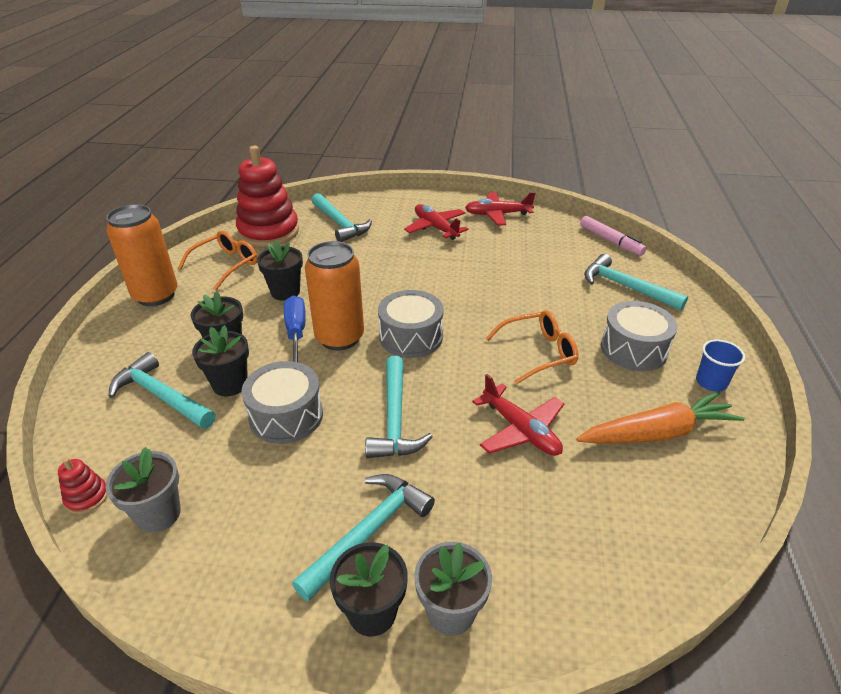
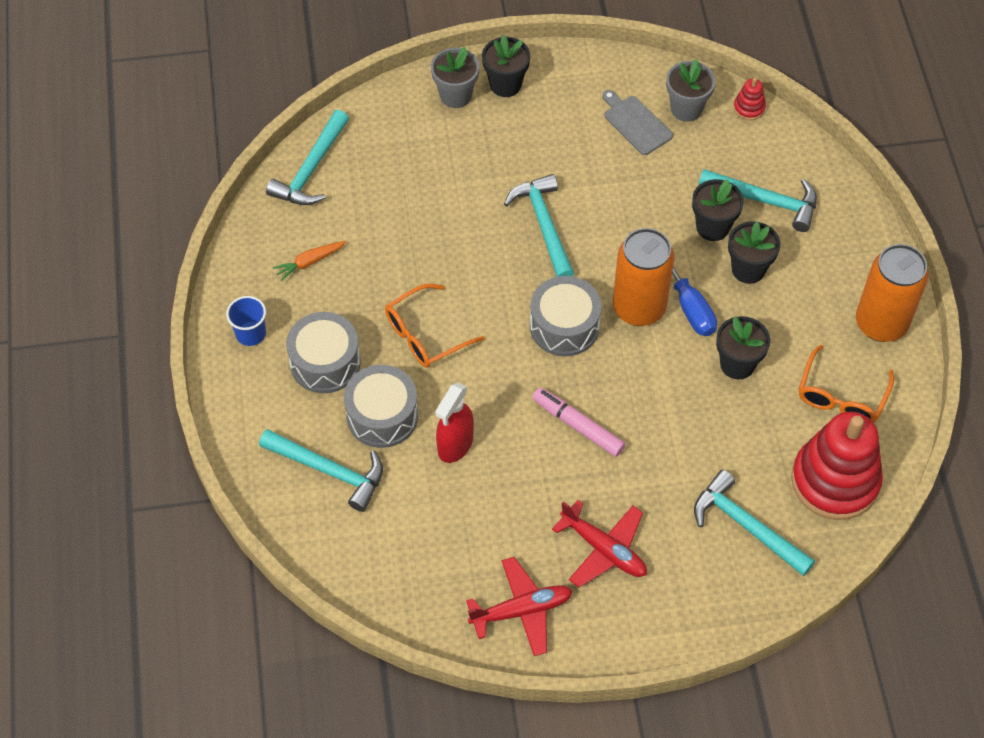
camera: 165 degrees right, 20 degrees up
(232, 509) = (635, 123): none -> grey cutting board
(286, 416) = (641, 207): grey drum -> grey drum (382, 416)
(368, 532) = (528, 130): turquoise hammer -> turquoise hammer (311, 169)
(520, 430) = (430, 238): red plane -> none
(525, 285) = (455, 445): none -> red spray bottle
(610, 241) = (347, 575): pink marker -> pink marker (578, 425)
(657, 433) = (309, 262): orange carrot -> orange carrot, size x0.50

